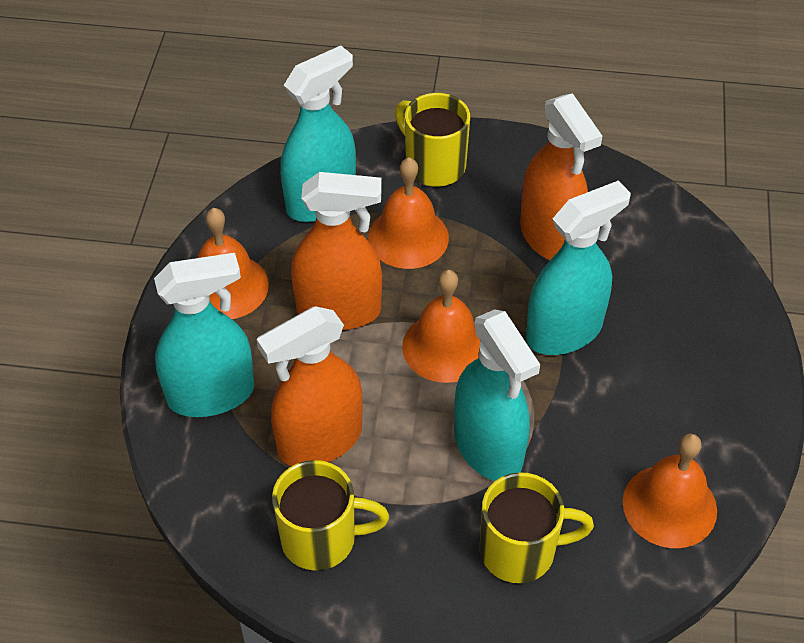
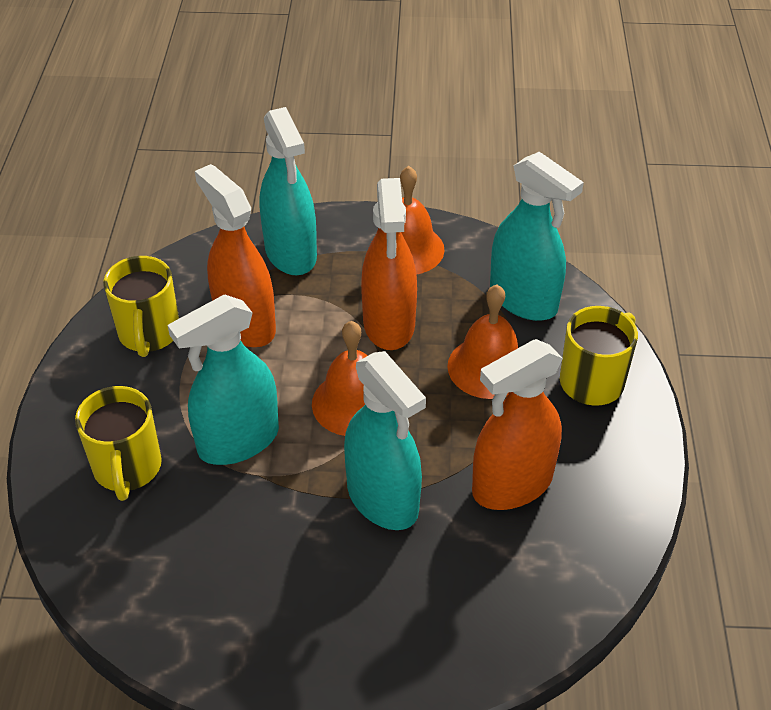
camera: 85 degrees right, 5 degrees down
(669, 506) = (169, 590): orange bell -> none

